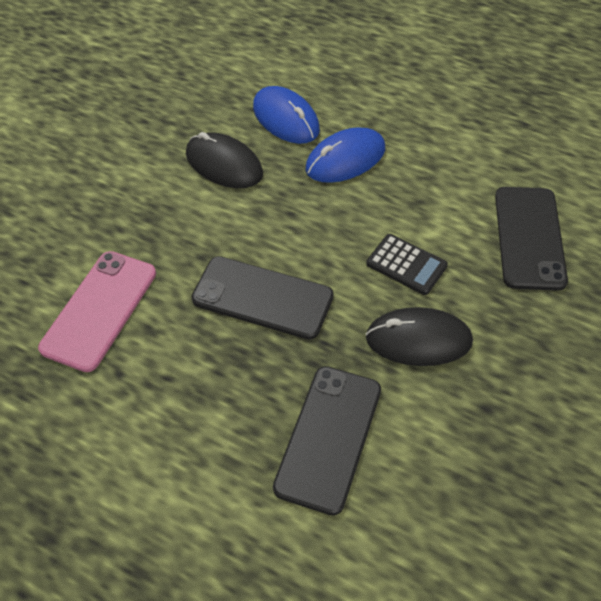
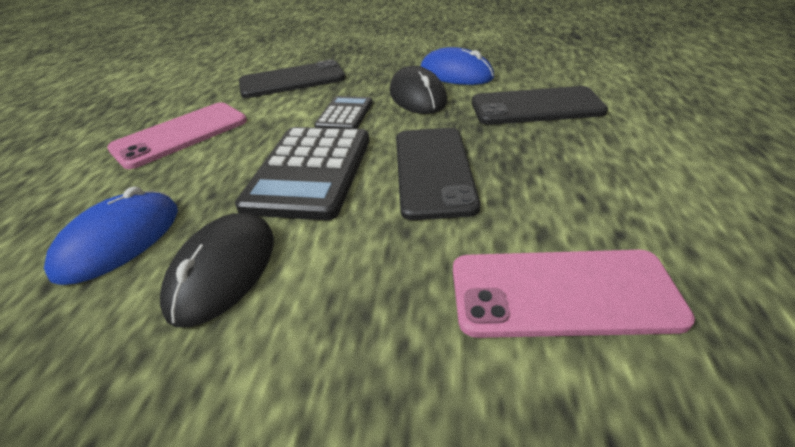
camera: 110 degrees left, 15 degrees down
(310, 220) = (310, 172): none -> black calculator
(345, 159) = (206, 175): blue mouse -> blue mouse (456, 74)
(429, 144) = (181, 135): none -> pink phone

